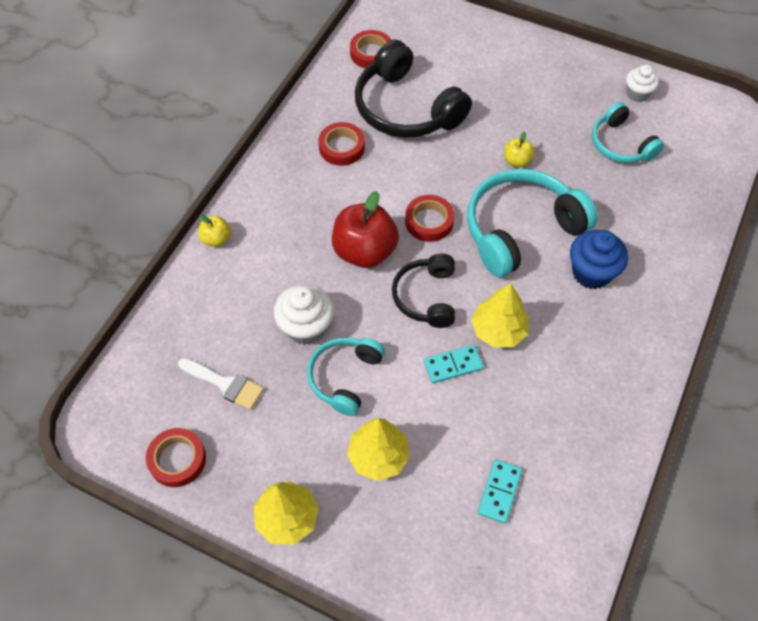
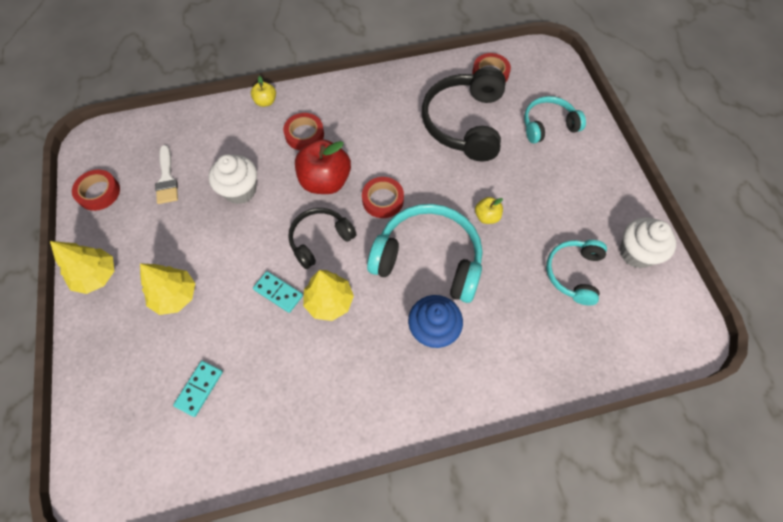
camera: 50 degrees right, 5 degrees up
(341, 147) = (396, 112): red tape -> red tape (304, 134)
(345, 377) = (219, 237): turquoise headphones -> turquoise headphones (548, 125)
(499, 492) = (199, 388): turquoise domino -> turquoise domino turned 45 degrees counterclockwise
(637, 94) = (636, 253): white cupcake -> white cupcake, size x1.54

